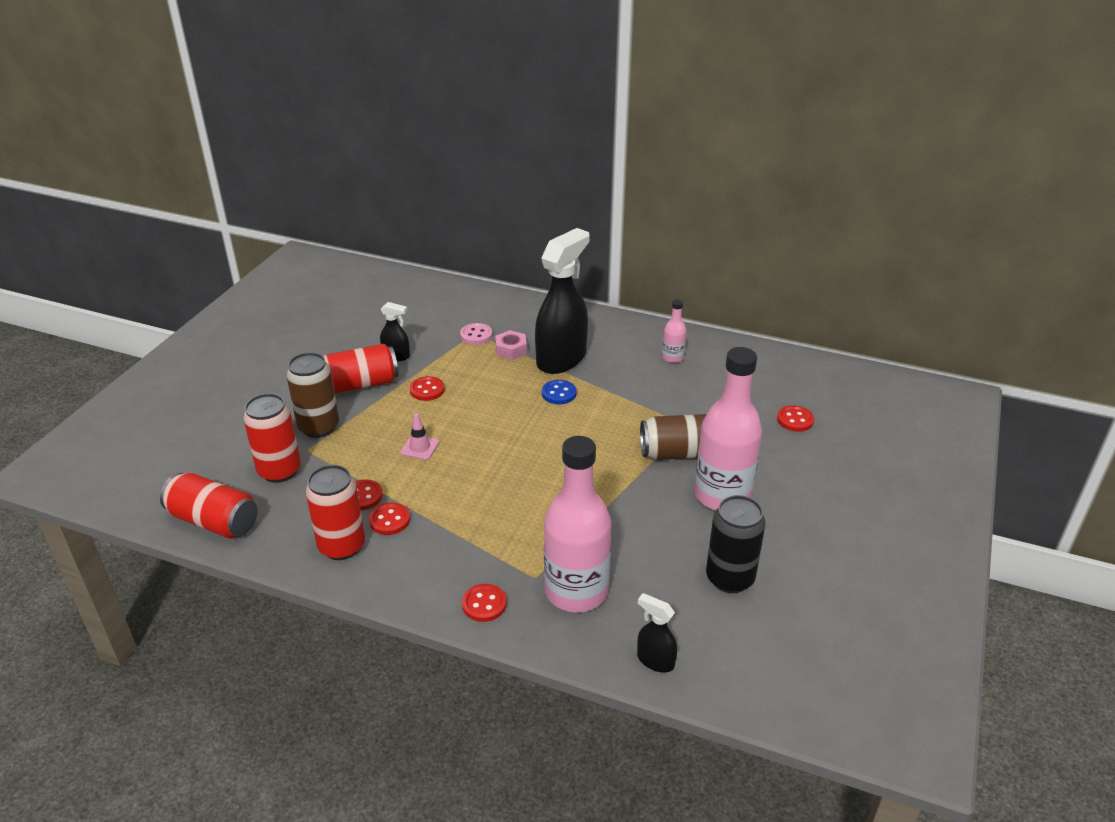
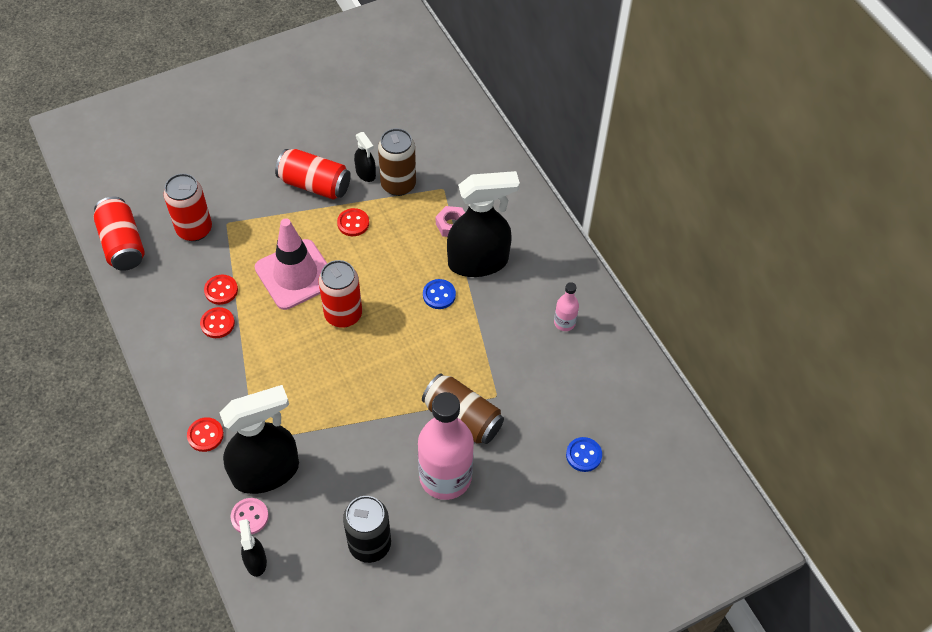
camera: 40 degrees right, 20 degrees up
(319, 427) = (252, 207): brown can -> brown can (398, 184)
(342, 546) = (172, 322): red can -> red can (343, 314)
(420, 447) = (295, 274): pink traffic cone -> pink traffic cone, size x2.36
(476, 335) = (443, 191): pink button -> pink button (249, 517)
(576, 591) = (266, 472): pink bottle -> black spray bottle
(795, 420) = (583, 455): red button -> blue button

